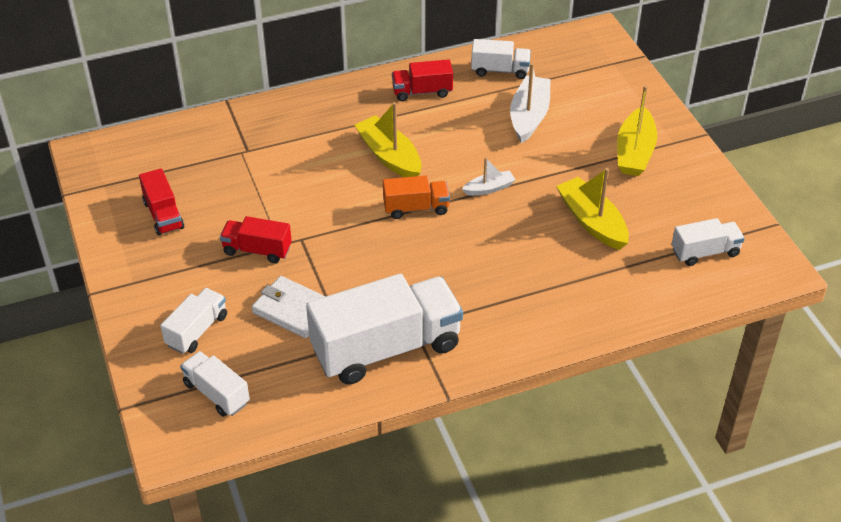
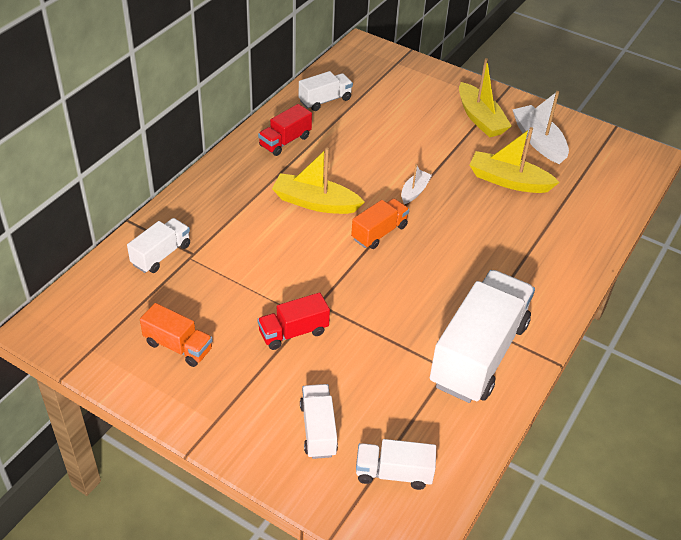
camera: 40 degrees left, 0 degrees up
(163, 215) = (178, 346): red truck -> orange truck
(293, 310) = (376, 365): white wallet -> none
(529, 116) = (383, 125): white boat -> white boat (538, 141)
(705, 252) = (598, 166): white truck -> white truck (161, 255)

